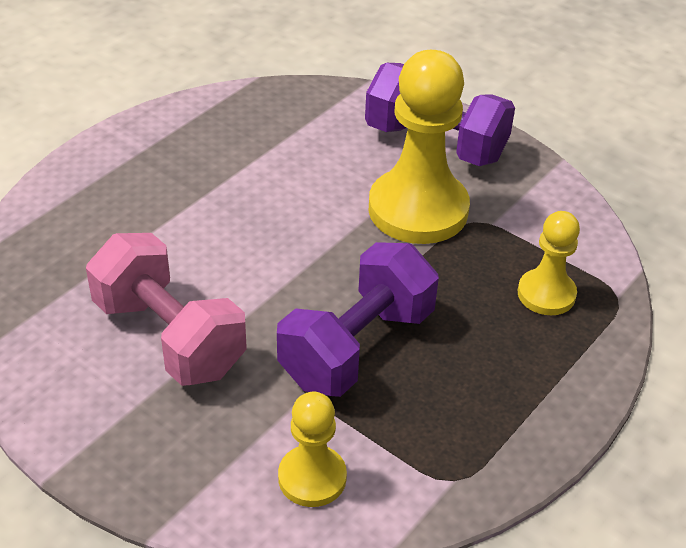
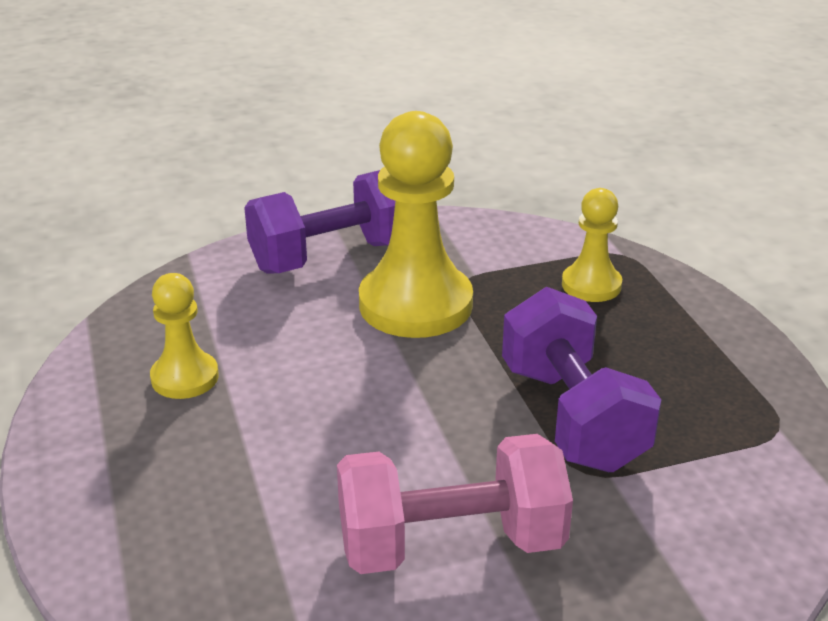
camera: 55 degrees left, 10 degrees down
(312, 478) = (727, 516): yellow pawn -> yellow pawn (185, 377)

